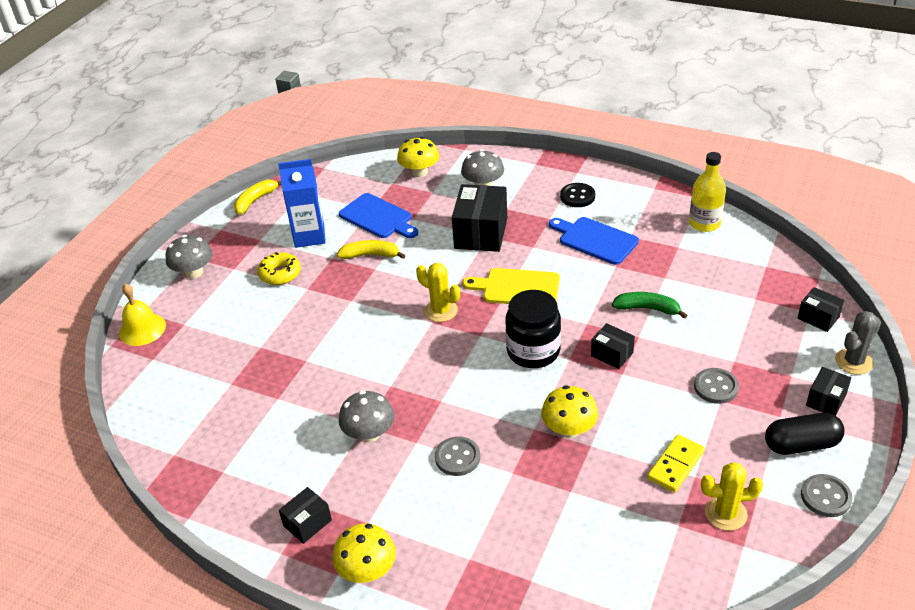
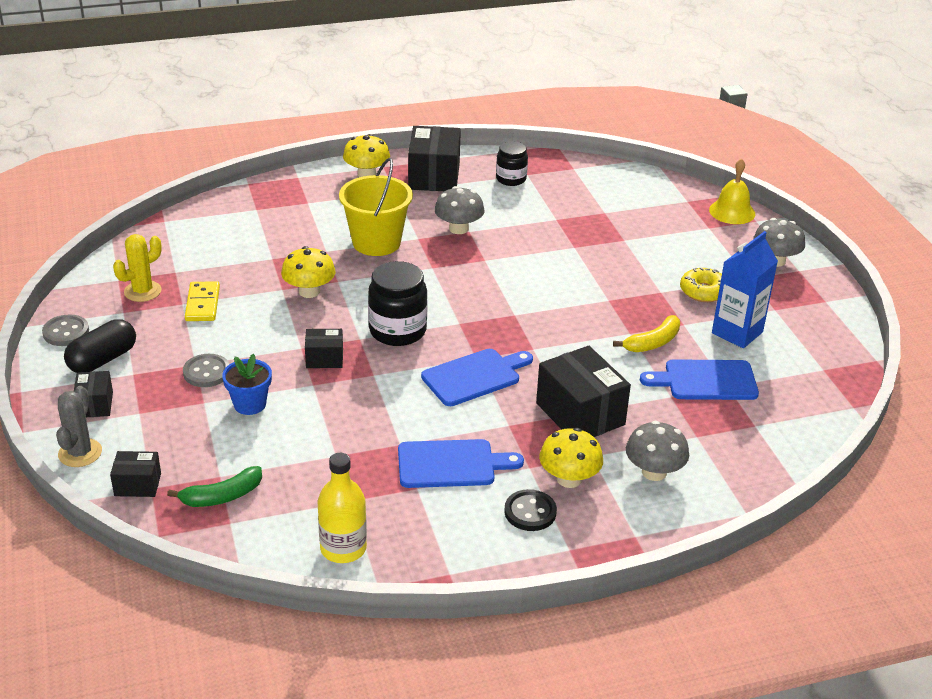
camera: 135 degrees right, 5 degrees down
(245, 473) = (511, 179): none -> black jar
(255, 200) = (850, 340): yellow banana -> none
(307, 523) = (434, 176): black box -> black box, size x1.90
(419, 172) = (748, 454): yellow mushroom -> yellow mushroom (569, 479)
(441, 311) = (519, 326): yellow cactus -> none
(457, 457) = (376, 242): grey button -> yellow bucket
(517, 288) = (474, 376): yellow cutting board -> blue cutting board
(647, 308) = (326, 414): green banana -> green banana (222, 496)
(699, 342) = (250, 404): none -> blue flower pot

